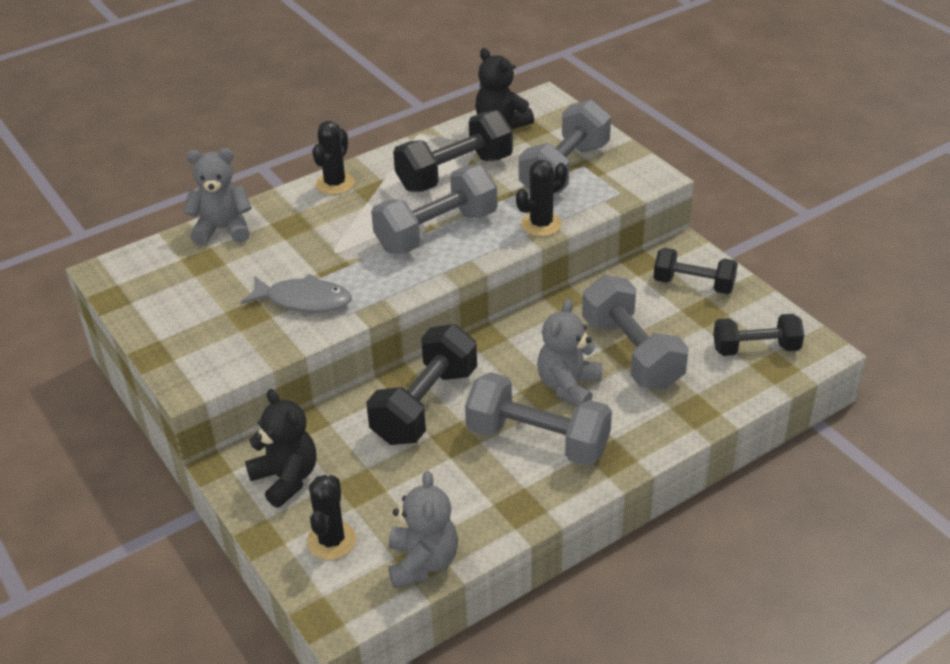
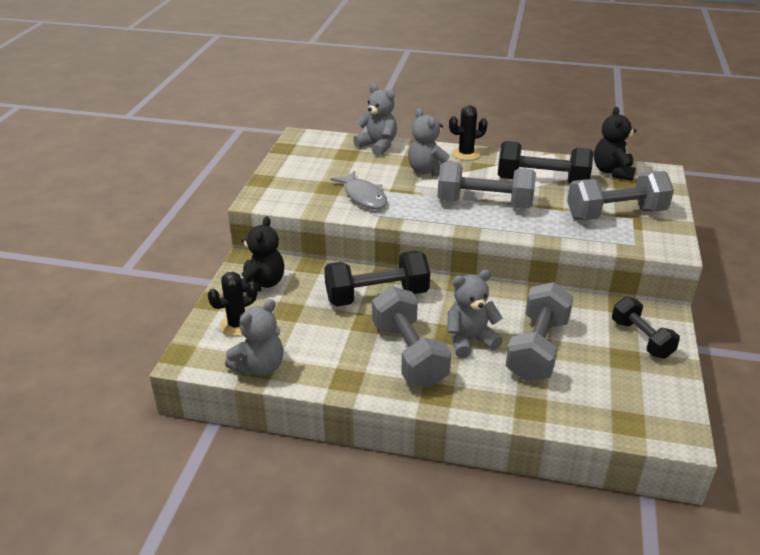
camera: 45 degrees right, 5 degrees down
(325, 227) = (428, 171): none -> grey teddy bear
(541, 224) = (553, 233): black cactus -> none
(756, 349) = (630, 403): black dumbbell -> none

